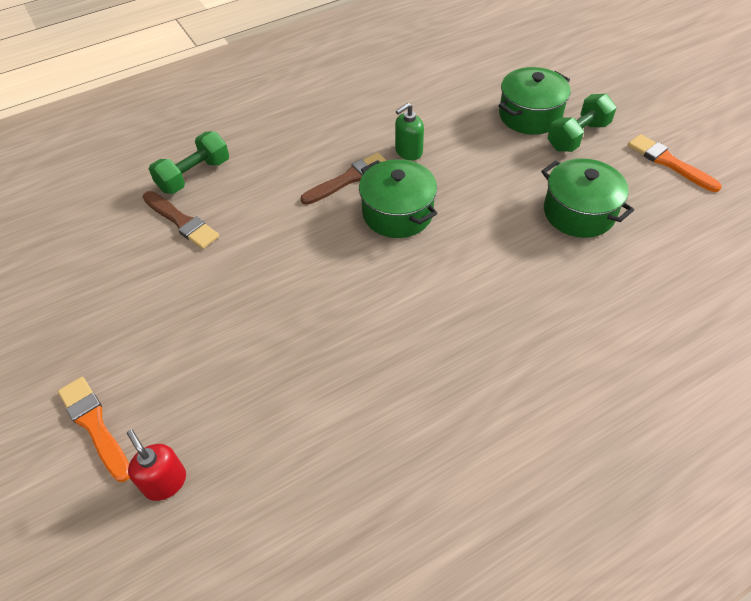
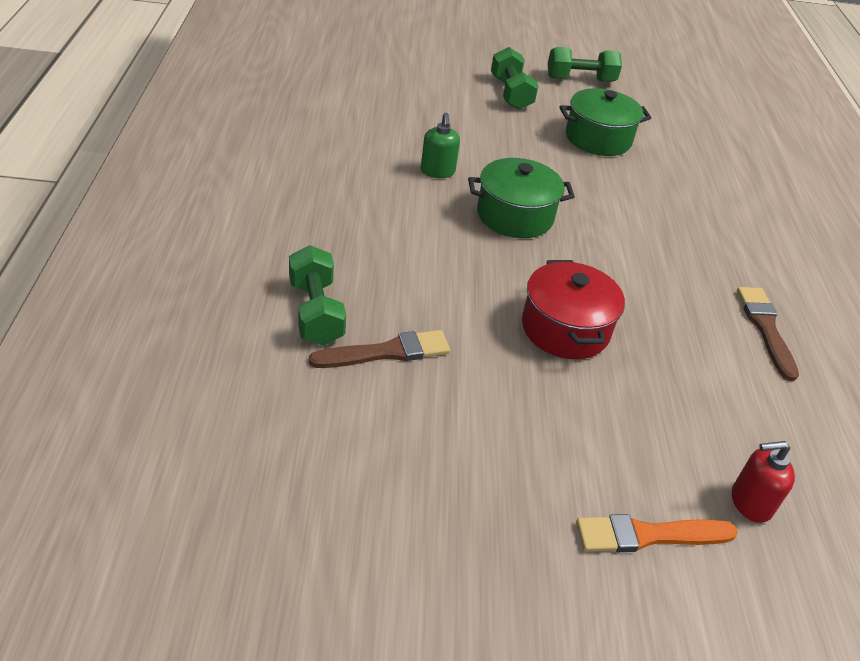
camera: 65 degrees left, 10 degrees down
(282, 297) = (565, 329): none -> red pot
(348, 179) = (438, 219): brown brush -> brown brush (765, 329)
(530, 115) = (460, 97): green pot -> none
(669, 162) = (580, 79): orange brush -> green dumbbell

